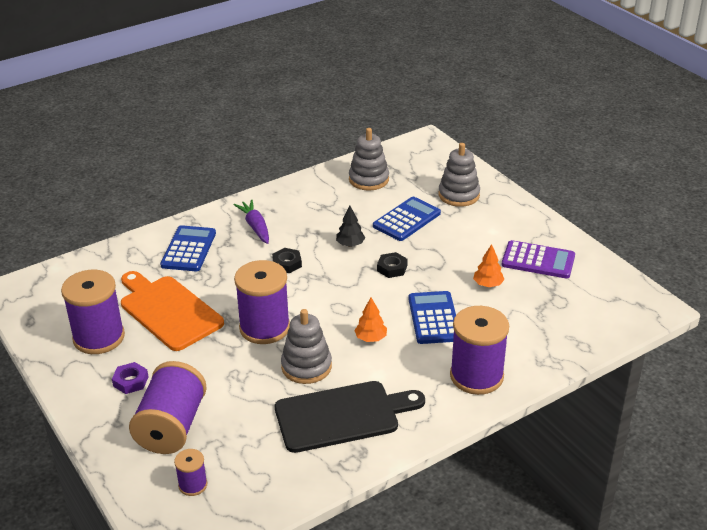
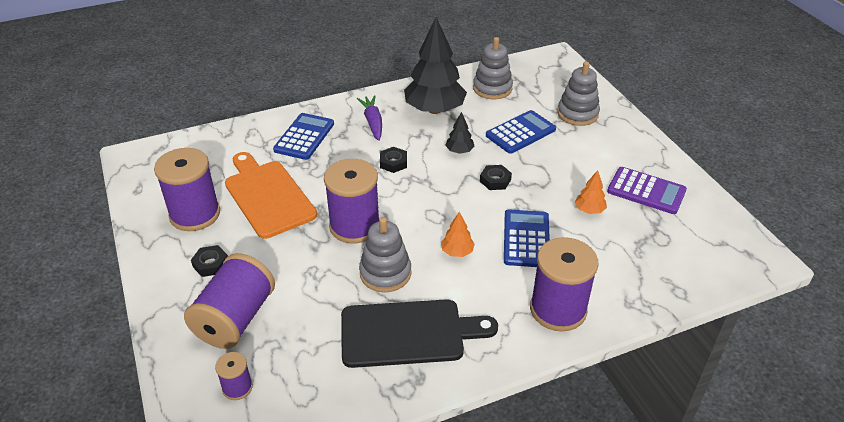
camera: 10 degrees right, 5 degrees up
(131, 381) = (211, 264): purple nut -> black nut
(315, 207) = (435, 109): none -> black tree

